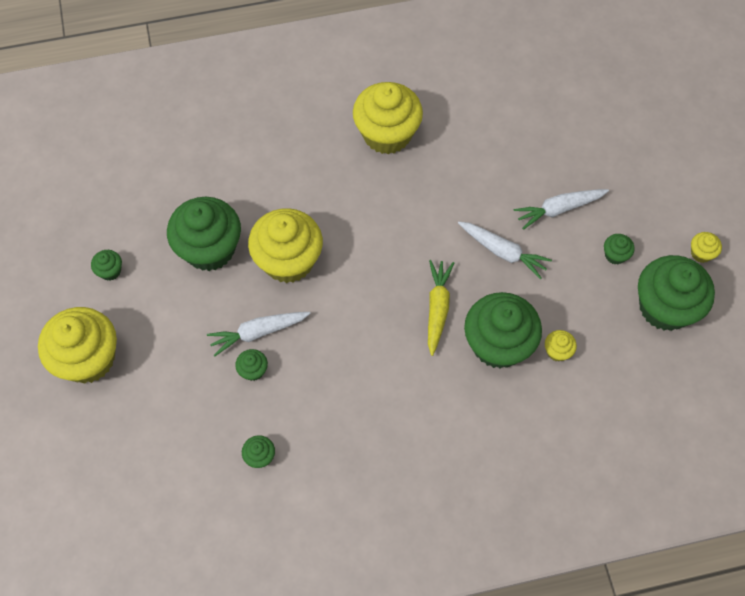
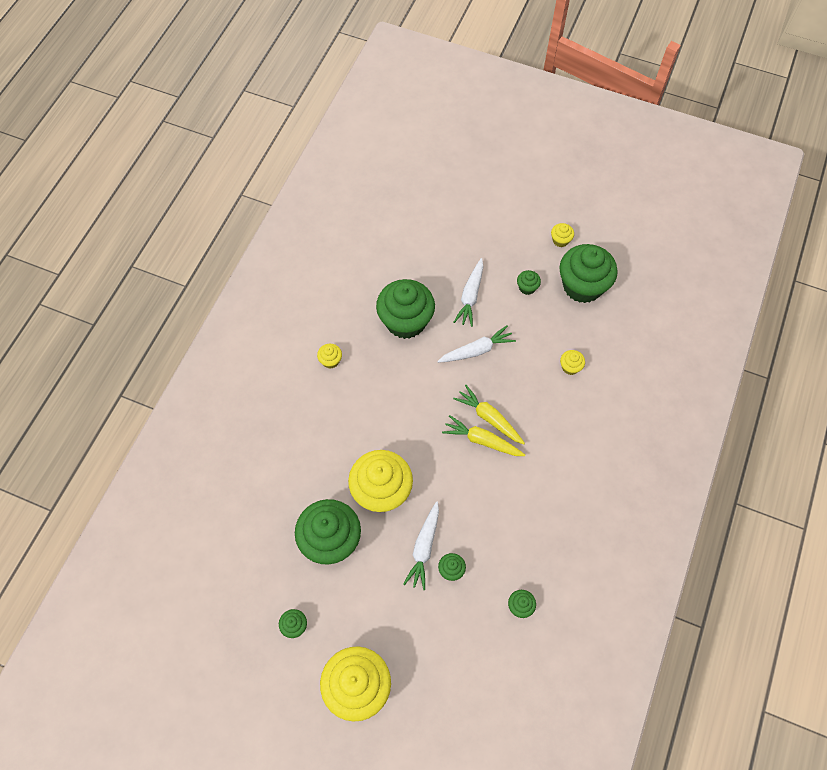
camera: 55 degrees left, 0 degrees up
(387, 134) = (330, 360): yellow cupcake -> yellow cupcake, size x0.42
(408, 316) = (482, 440): none -> yellow carrot
(498, 344) = (541, 398): green cupcake -> green cupcake (405, 321)

